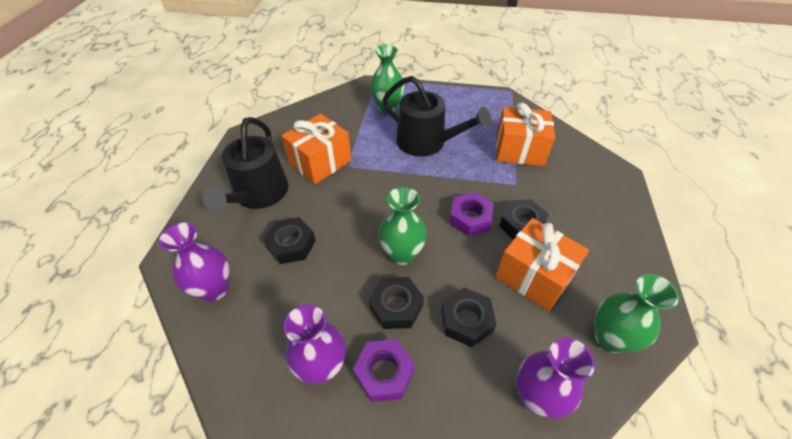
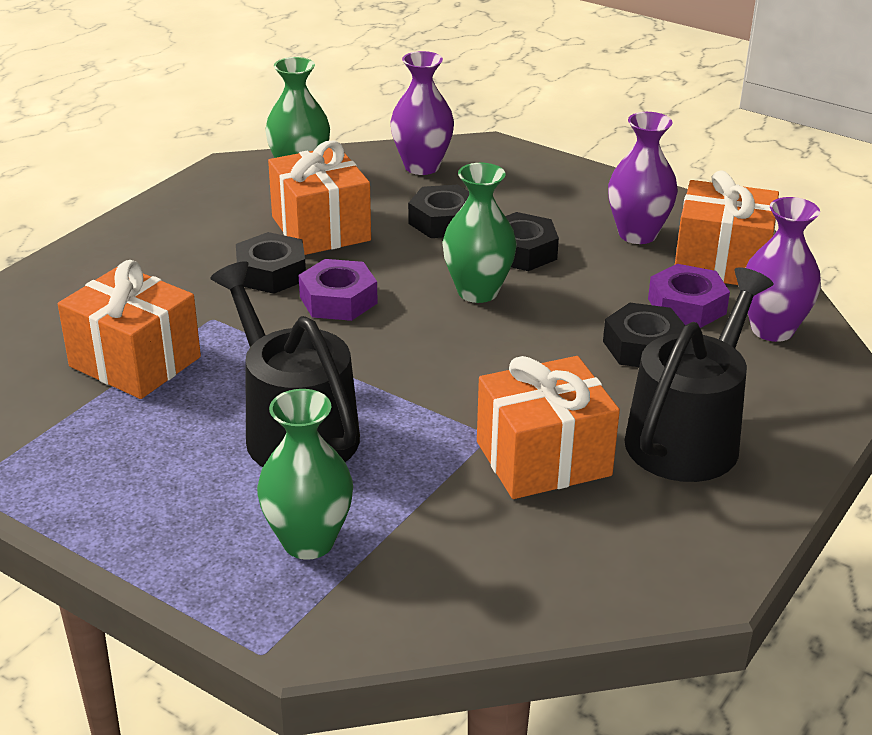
camera: 155 degrees left, 15 degrees down
(251, 354) = (721, 263): none -> orange gift
(384, 373) = (568, 214): purple nut -> purple nut (686, 306)

